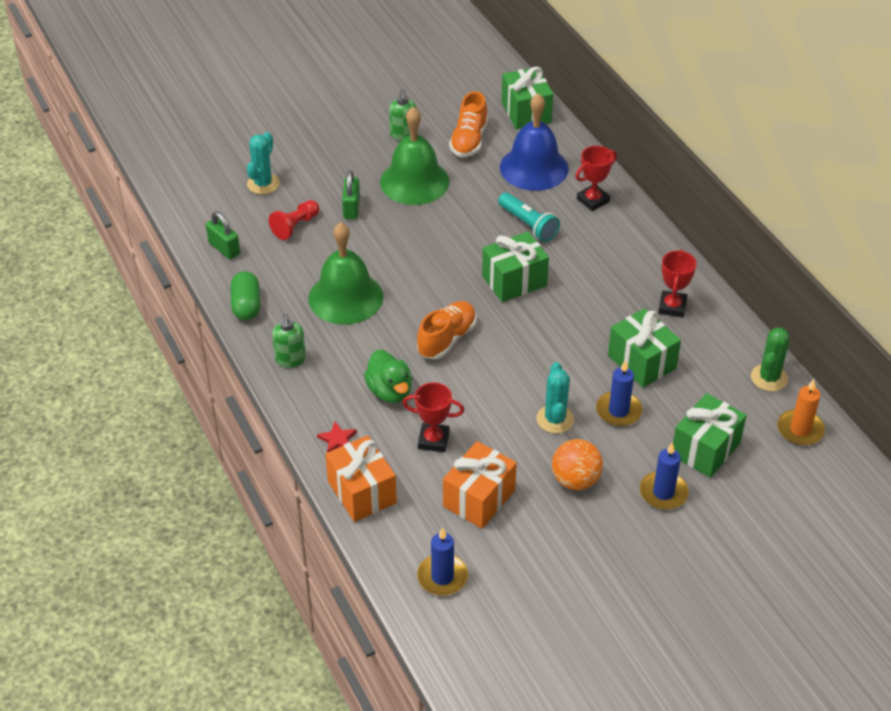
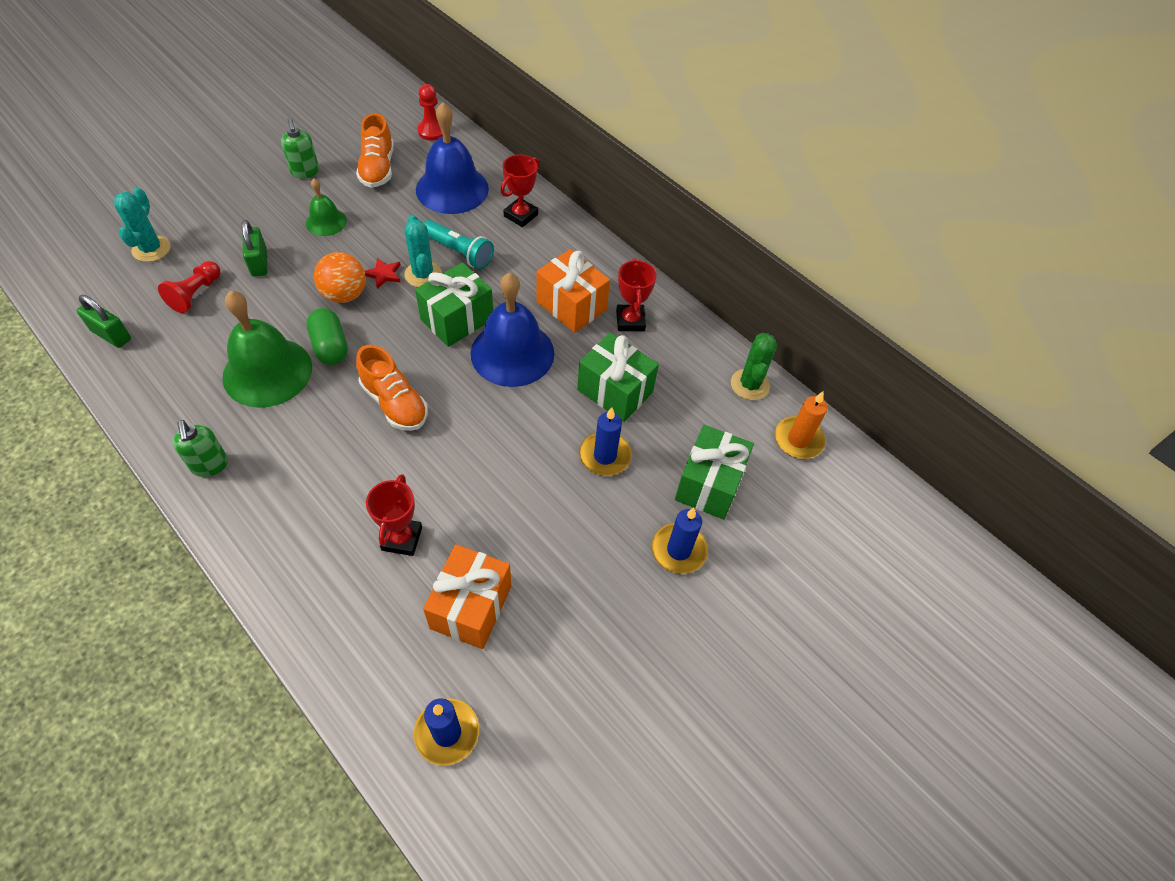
camera: 20 degrees left, 10 degrees up
(246, 305) = (146, 403): green capsule -> green capsule (330, 346)
(337, 439) = (283, 563): red star -> red star (383, 274)
(362, 492) = (325, 631): orange gift -> orange gift (571, 305)
(390, 391) = (338, 483): green duck -> none
(414, 181) = (326, 222): green bell -> green bell, size x0.53
(433, 440) = (402, 538): red trophy -> red trophy turned 75 degrees counterclockwise
(447, 339) = (394, 403): orange shoe -> orange shoe turned 120 degrees clockwise
(526, 112) = (432, 131): green gift -> red pawn
(555, 419) = (537, 481): turquoise cactus -> turquoise cactus (423, 274)
(557, 316) = (512, 353): none -> blue bell
(575, 480) = (578, 555): orange ball -> orange ball (344, 294)

